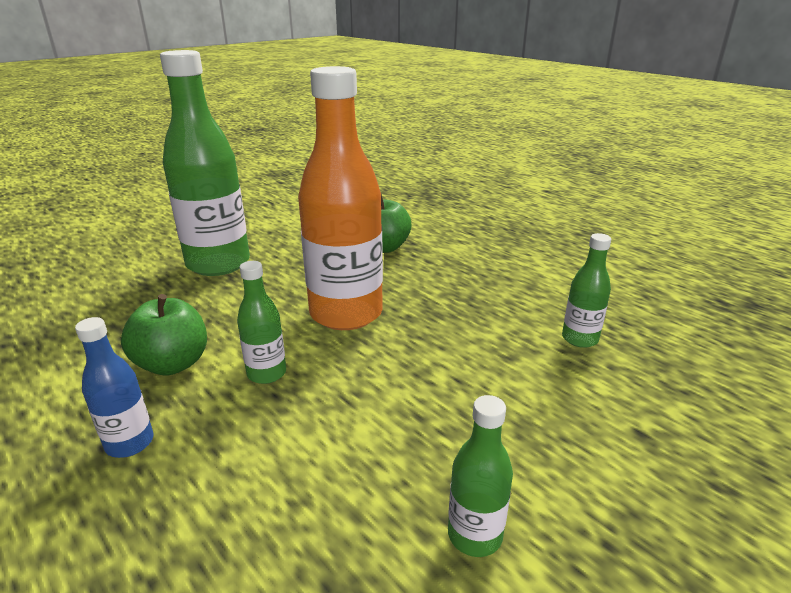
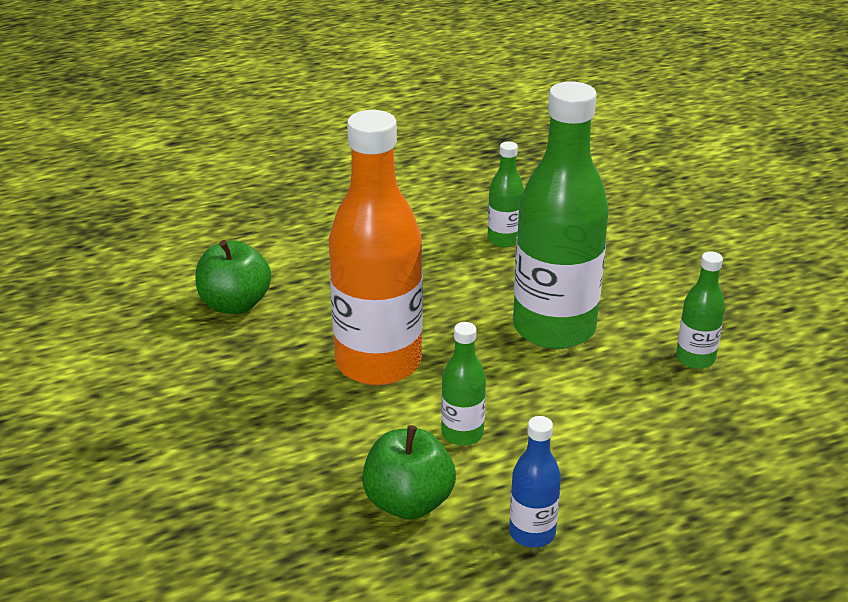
camera: 70 degrees left, 5 degrees up
(218, 264) = (170, 453): green bottle -> green bottle (554, 328)

